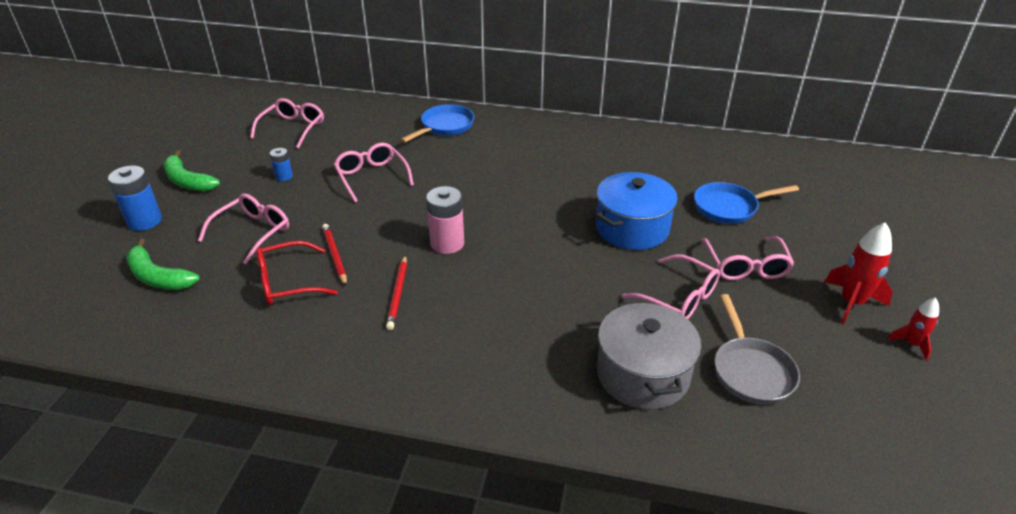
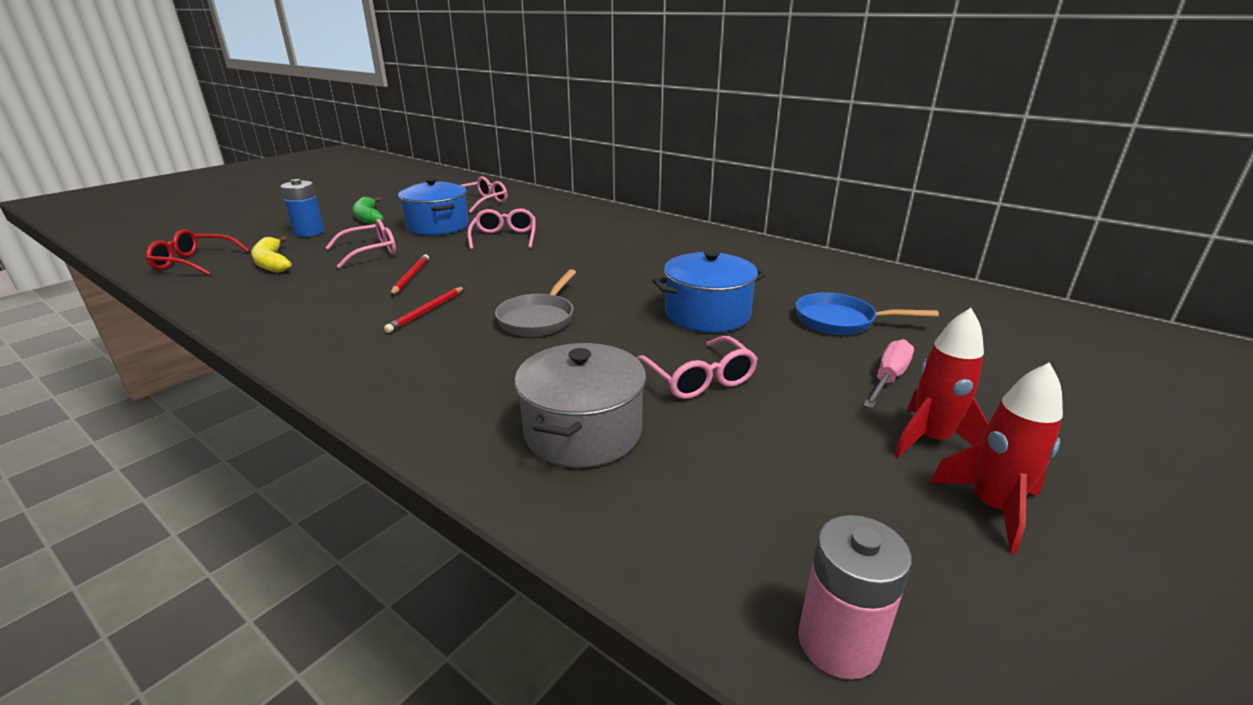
camera: 25 degrees right, 10 degrees down
(158, 277) = (272, 263): green banana -> yellow banana
(284, 176) = (438, 226): blue battery -> blue pot
(287, 282) = (352, 285): red glasses -> red glasses (194, 262)
(444, 127) = (605, 219): blue pan -> none
(447, 243) = (512, 288): pink battery -> pink battery (838, 642)
(746, 266) = (811, 372): pink glasses -> none
(750, 370) = (719, 466): grey pan -> grey pan (538, 318)
(796, 257) = (888, 378): none -> pink screwdriver
(911, 344) = (992, 507): red rocket -> red rocket, size x1.69

